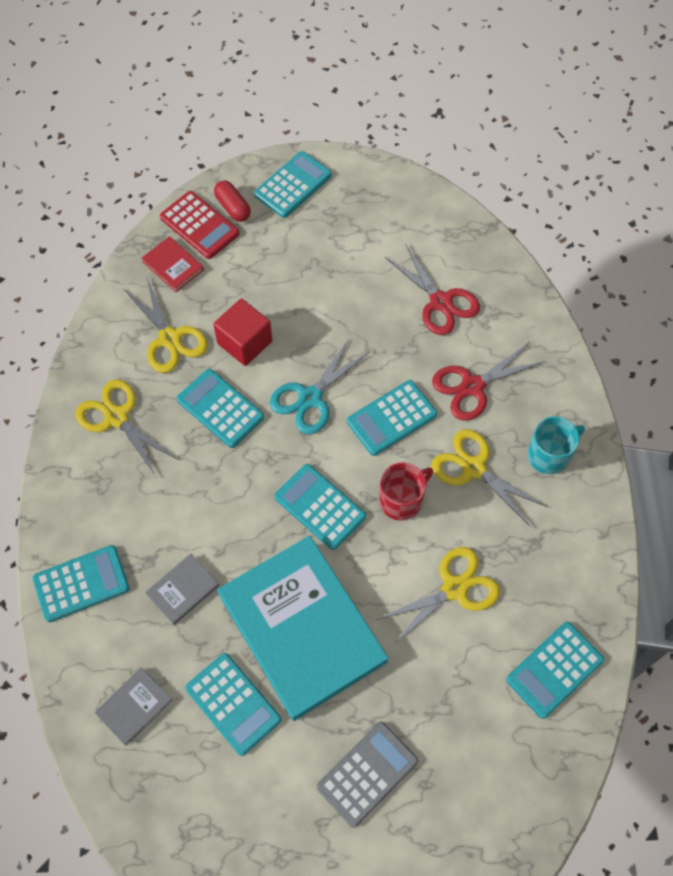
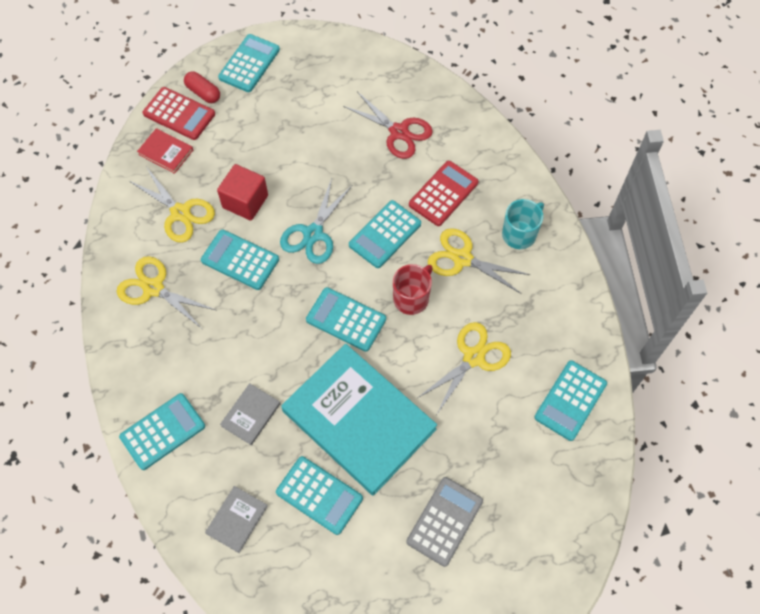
camera: 15 degrees left, 0 degrees up
(472, 386) = (443, 194): red scissors -> red calculator

